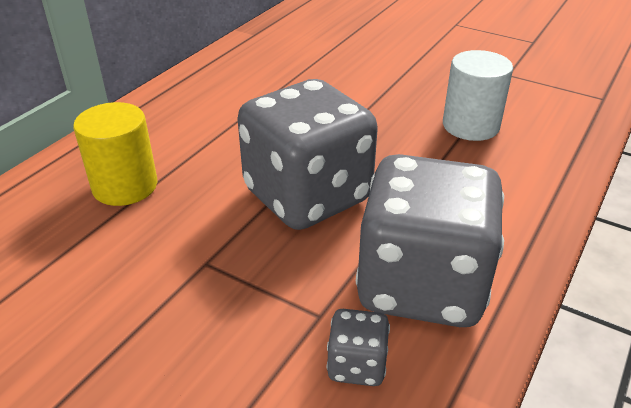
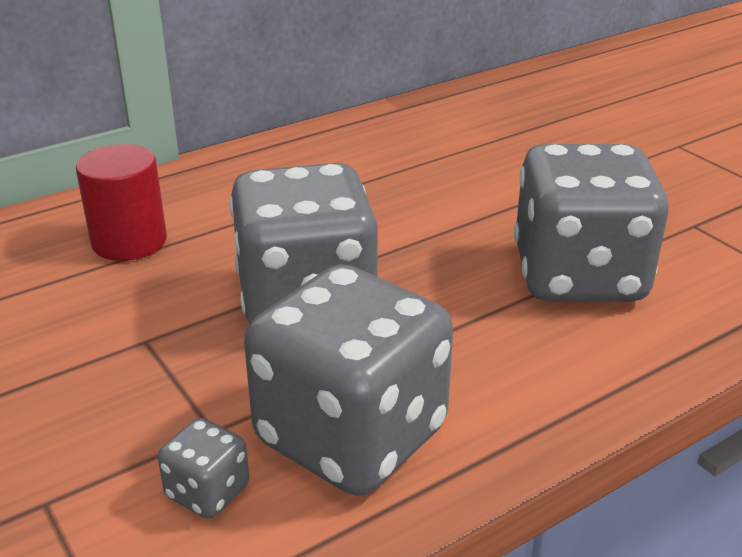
camera: 25 degrees right, 5 degrees down
(125, 186) = (129, 241): yellow cylinder -> red cylinder
(470, 126) = (579, 276): white cylinder -> grey dice

